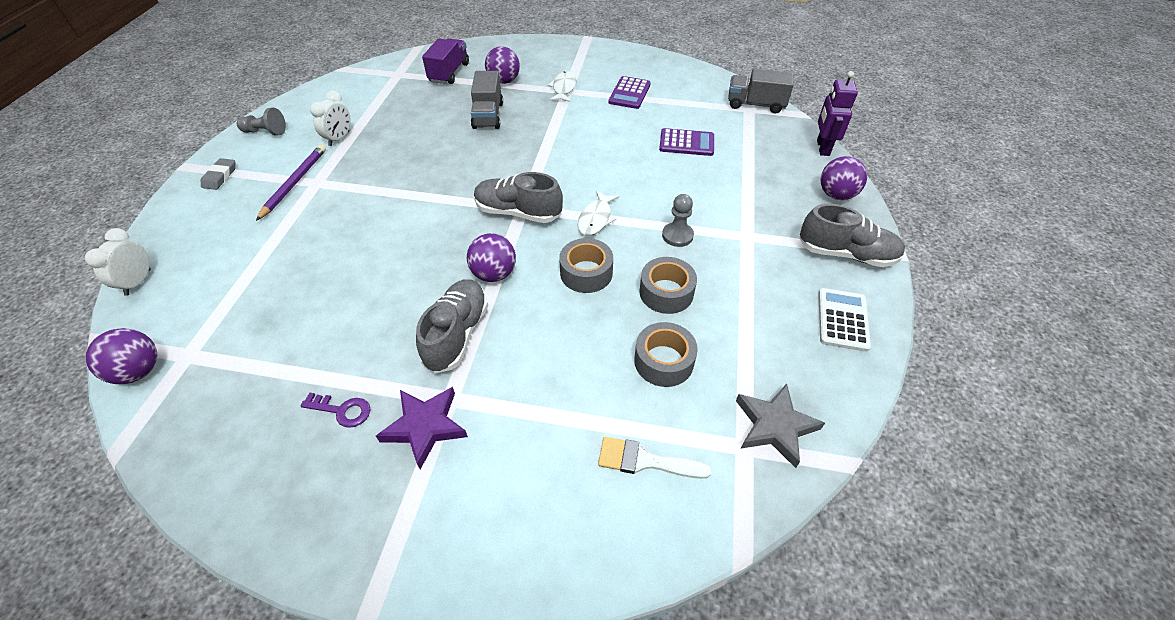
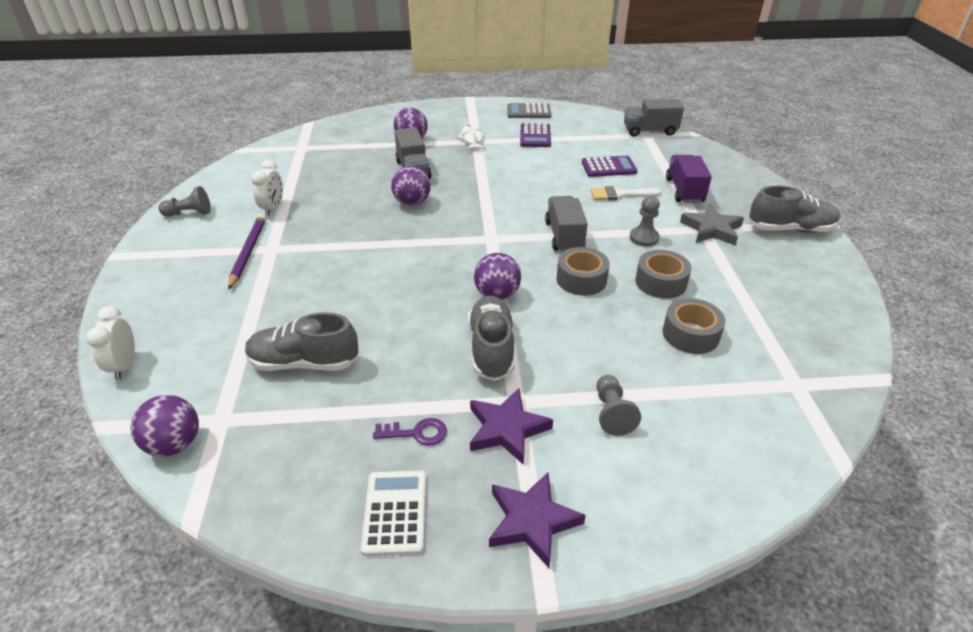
camera: 15 degrees left, 10 degrees down
(220, 176) = (162, 259): grey eraser -> none
(396, 533) = (532, 521): none -> purple star
(449, 73) = (353, 140): purple truck -> purple truck (684, 191)
(518, 212) = (489, 242): grey shoe -> grey shoe (304, 363)
(534, 434) = (612, 413): none -> grey pawn
(596, 219) = (564, 236): white fish -> grey truck
(638, 63) = (528, 112): none -> grey calculator
(644, 461) = (721, 413): white brush -> white brush (620, 195)
(775, 426) = (811, 364): grey star -> grey star (711, 229)
(822, 148) = (724, 155): purple robot -> none
(836, 195) = (756, 188): purple ball -> purple ball (412, 203)
(842, 320) = (816, 277): white calculator -> white calculator (395, 512)

